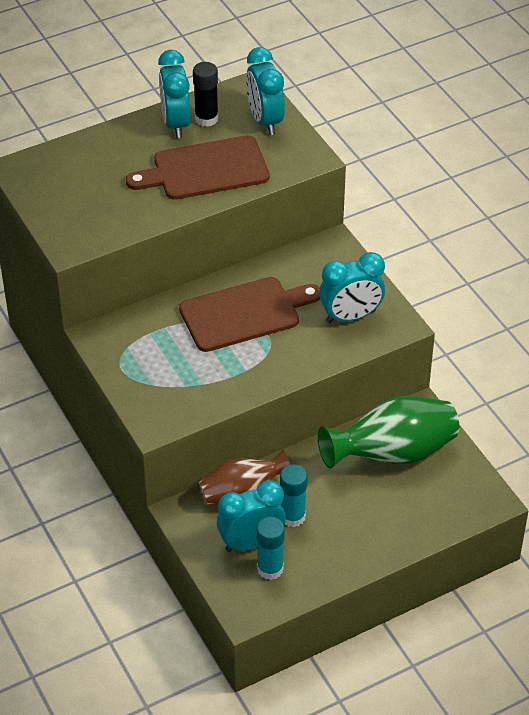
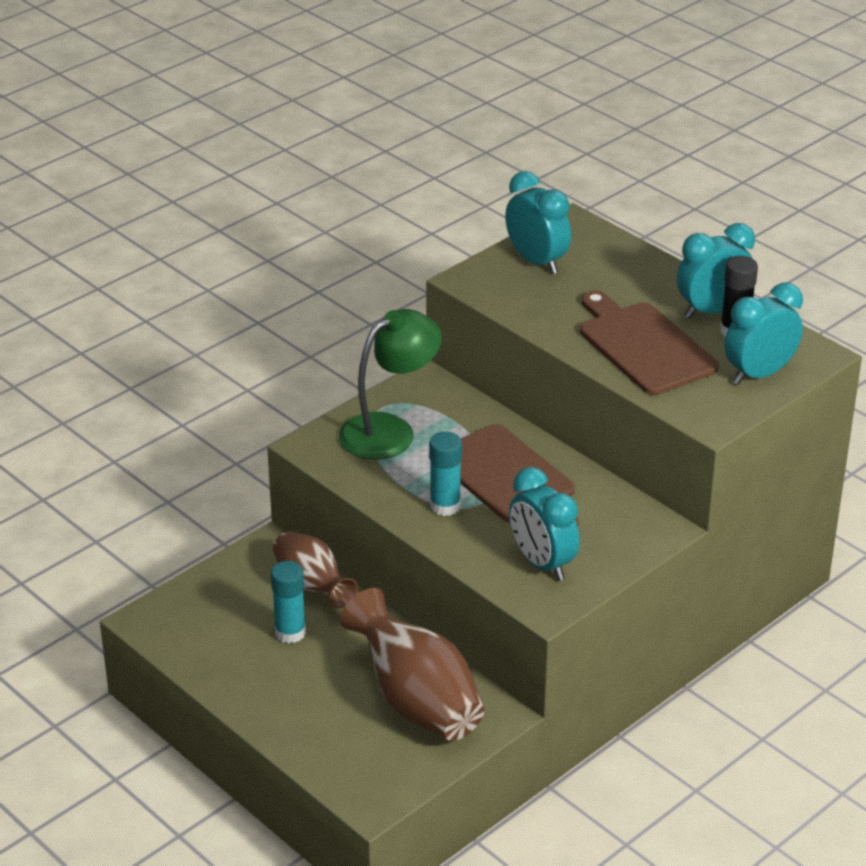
camera: 75 degrees right, 10 degrees down
(155, 371) = (390, 430): none -> green lamp
(251, 542) = (243, 607): turquoise clock -> turquoise clock (536, 261)
(270, 569) = (209, 628): turquoise glue stick -> turquoise glue stick (445, 506)
(392, 454) = (416, 700): green vase -> brown vase

